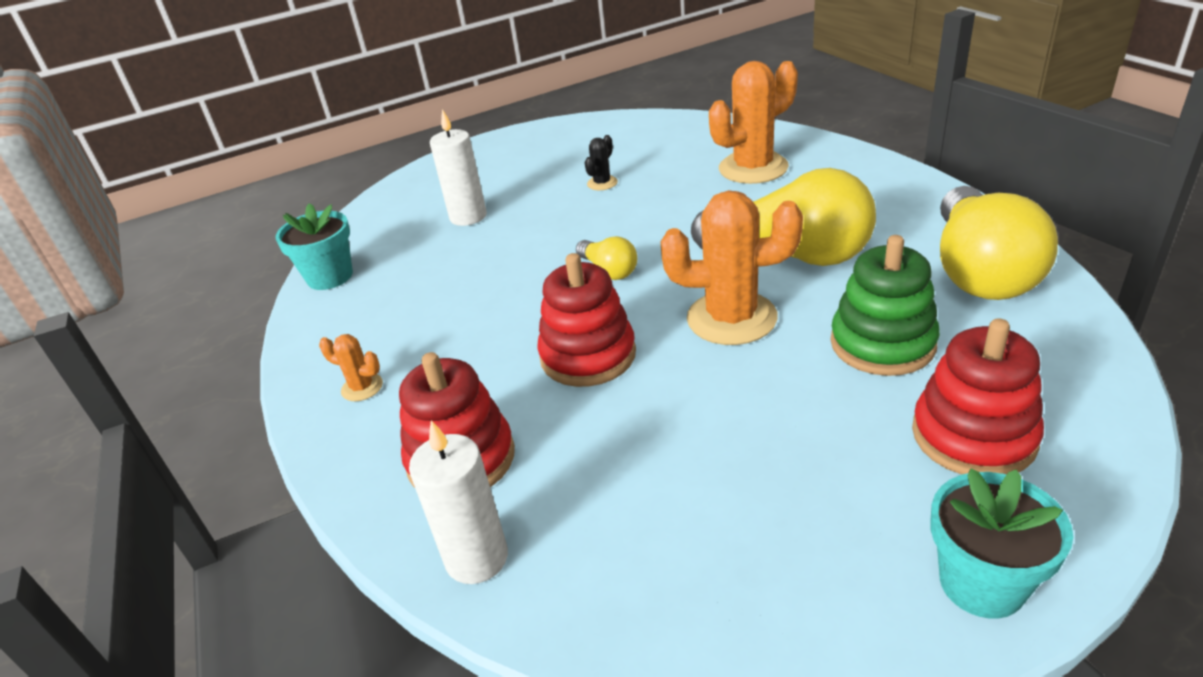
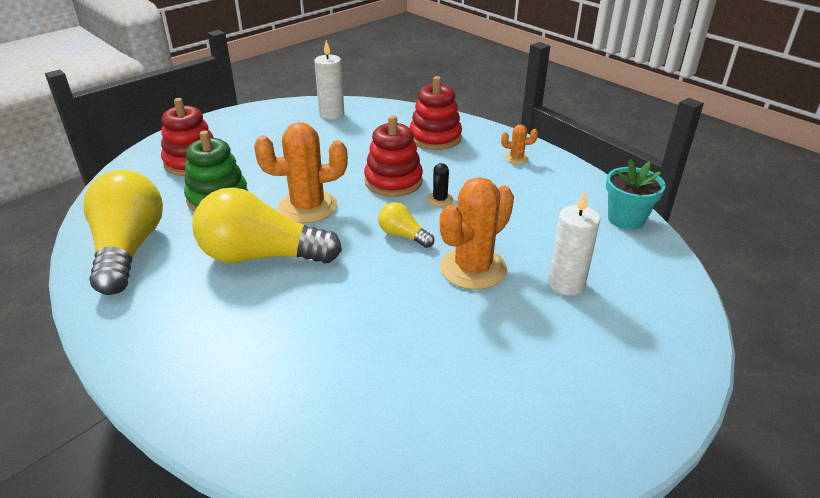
camera: 160 degrees right, 0 degrees up
(477, 558) = (406, 114): white candle -> white candle (331, 114)
(602, 183) = (453, 337): black cactus -> black cactus (440, 199)
(753, 168) = (286, 368): orange cactus -> orange cactus (473, 268)
(981, 583) = (216, 124): turquoise flower pot -> none

